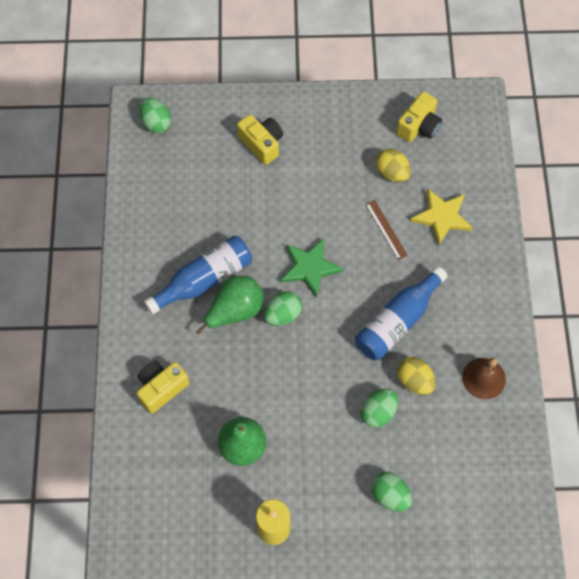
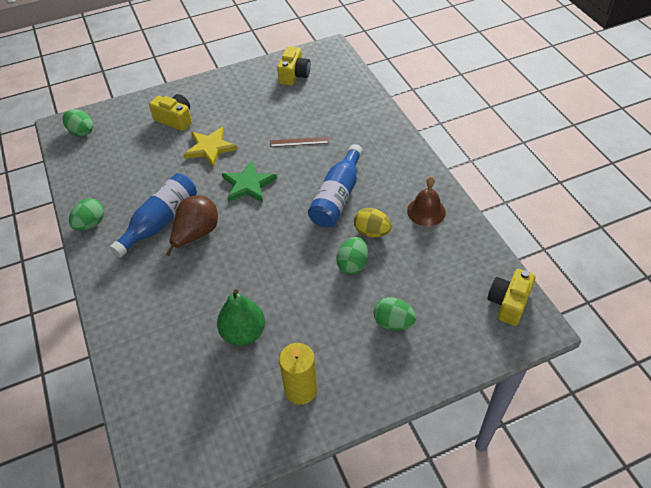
camera: 20 degrees left, 15 degrees down
(161, 388) = (149, 314): yellow camera -> yellow camera (508, 303)
(235, 311) = (196, 234): green pear -> brown pear
(283, 315) = (239, 223): green egg -> green egg (90, 224)
(386, 229) = (299, 142): brown ruler -> brown ruler turned 45 degrees counterclockwise
(392, 173) = (287, 107): yellow egg -> none
(442, 217) = (339, 121): yellow star -> yellow star (210, 148)

